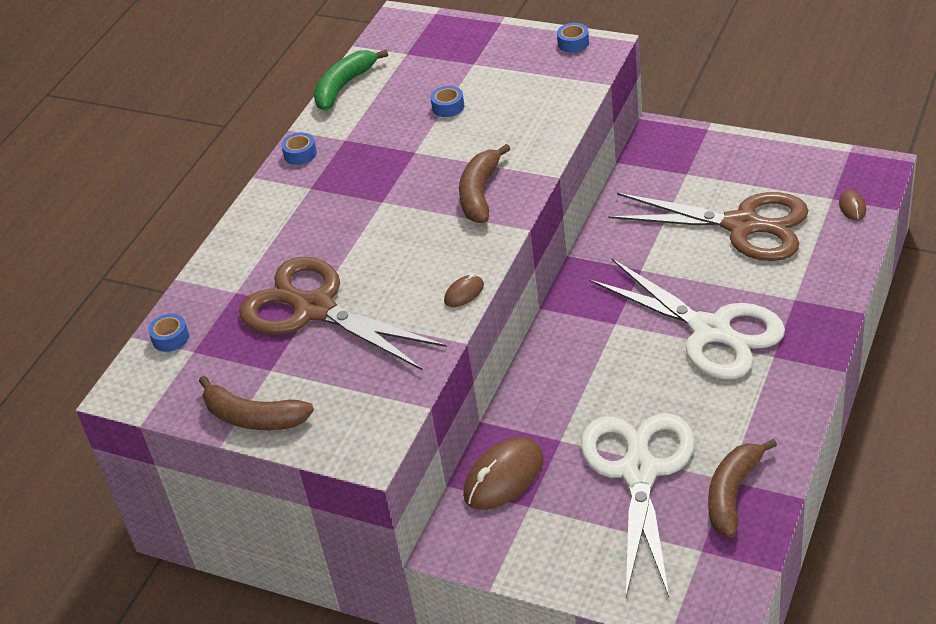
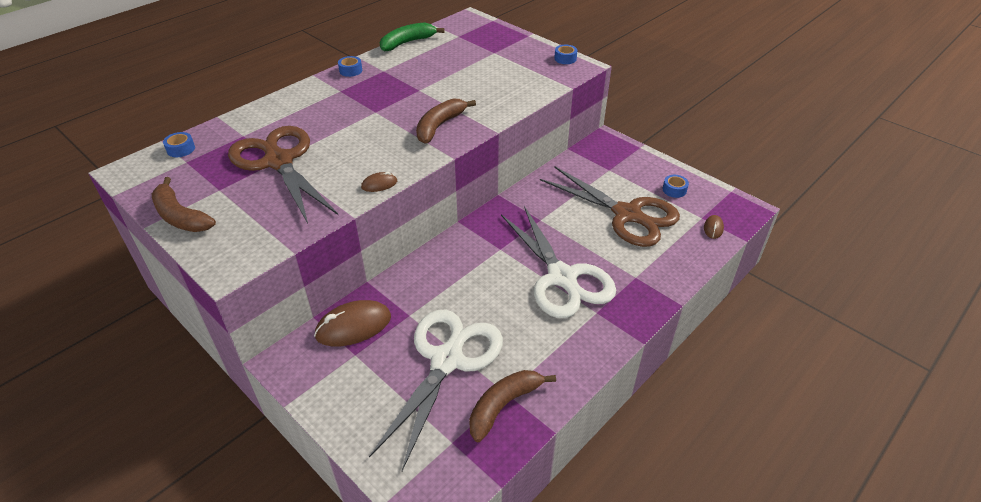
camera: 15 degrees right, 0 degrees up
(448, 107) = (460, 71): blue tape -> blue tape (674, 190)

